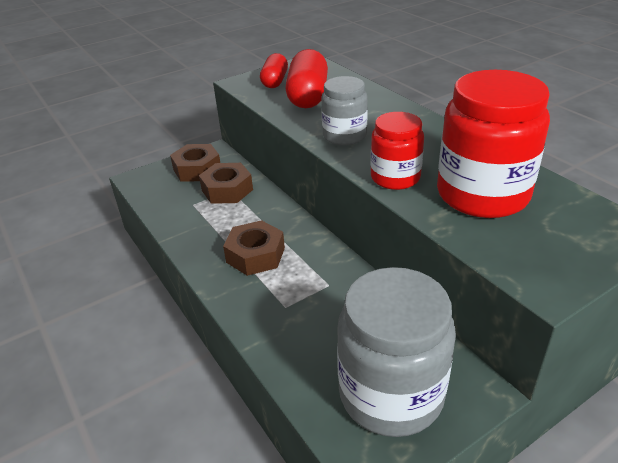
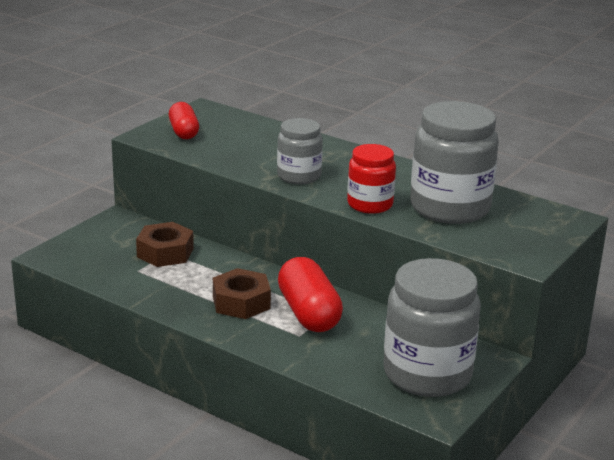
camera: 25 degrees left, 10 degrees down
(197, 169) = (113, 238): brown nut -> none
(308, 96) = (233, 143): red capsule -> red capsule (309, 313)
(482, 194) = (450, 208): red jar -> grey jar

